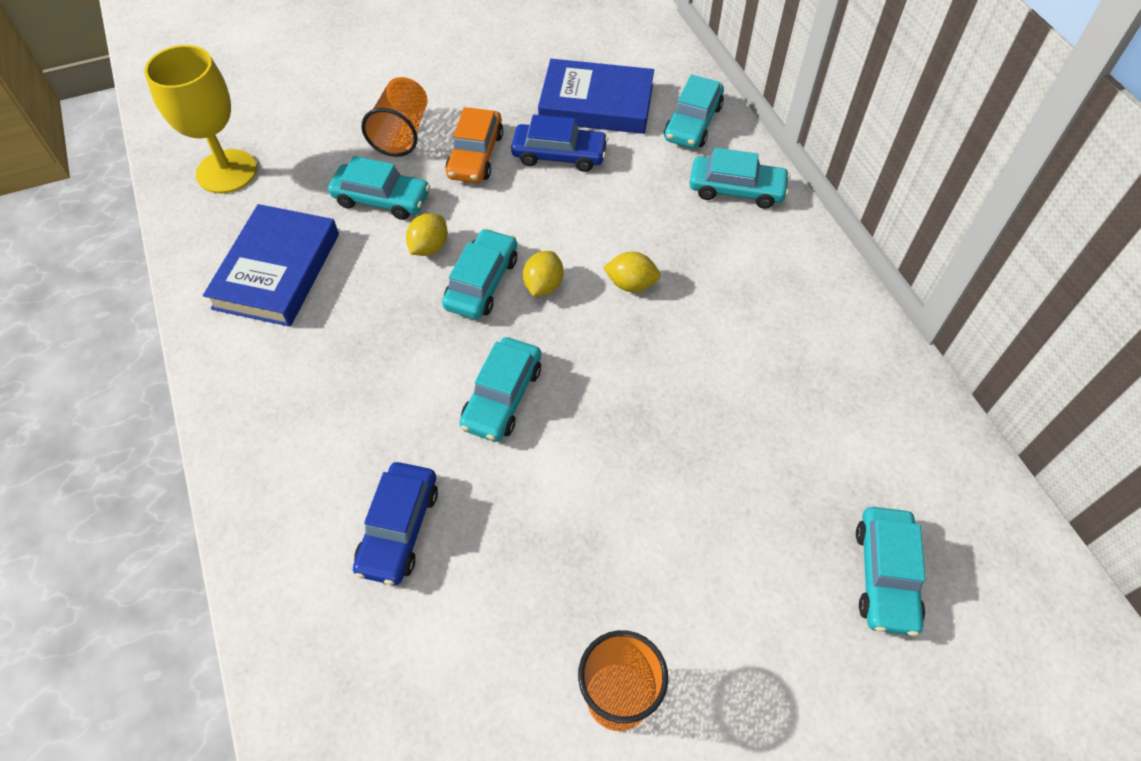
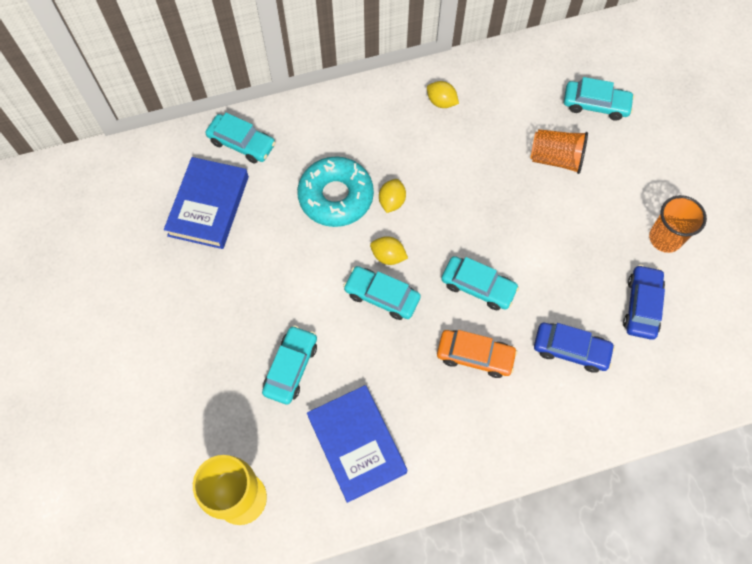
camera: 85 degrees left, 10 degrees up
(277, 271) = (356, 444): blue book -> blue book turned 45 degrees clockwise
(402, 133) = (218, 353): orange cup -> orange cup (555, 159)
(429, 247) = (345, 332): yellow lemon -> yellow lemon (441, 102)
(475, 155) = (252, 297): orange car -> orange car (475, 356)
(559, 155) = (262, 237): blue car -> blue car (641, 306)
(629, 222) = (336, 196): none -> turquoise donut
(736, 189) = (313, 126): turquoise car -> none

